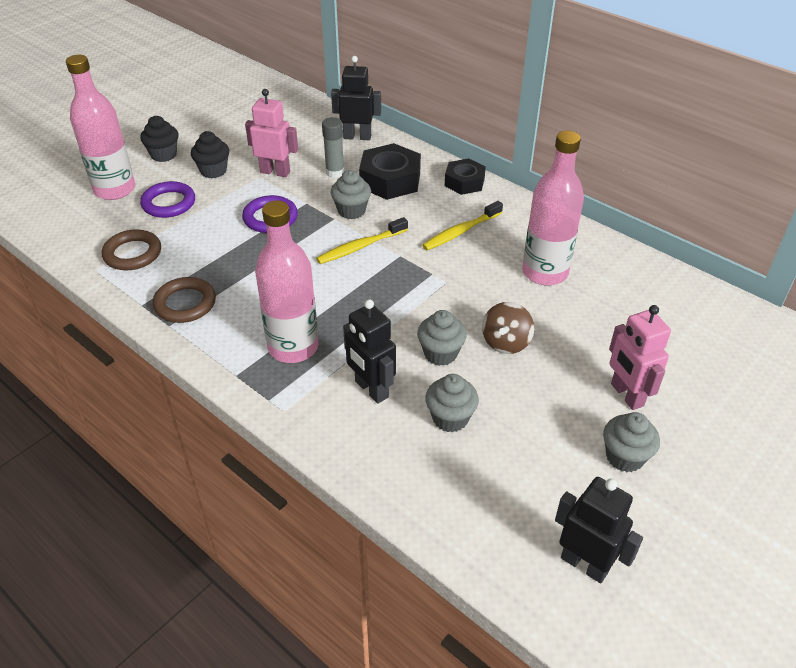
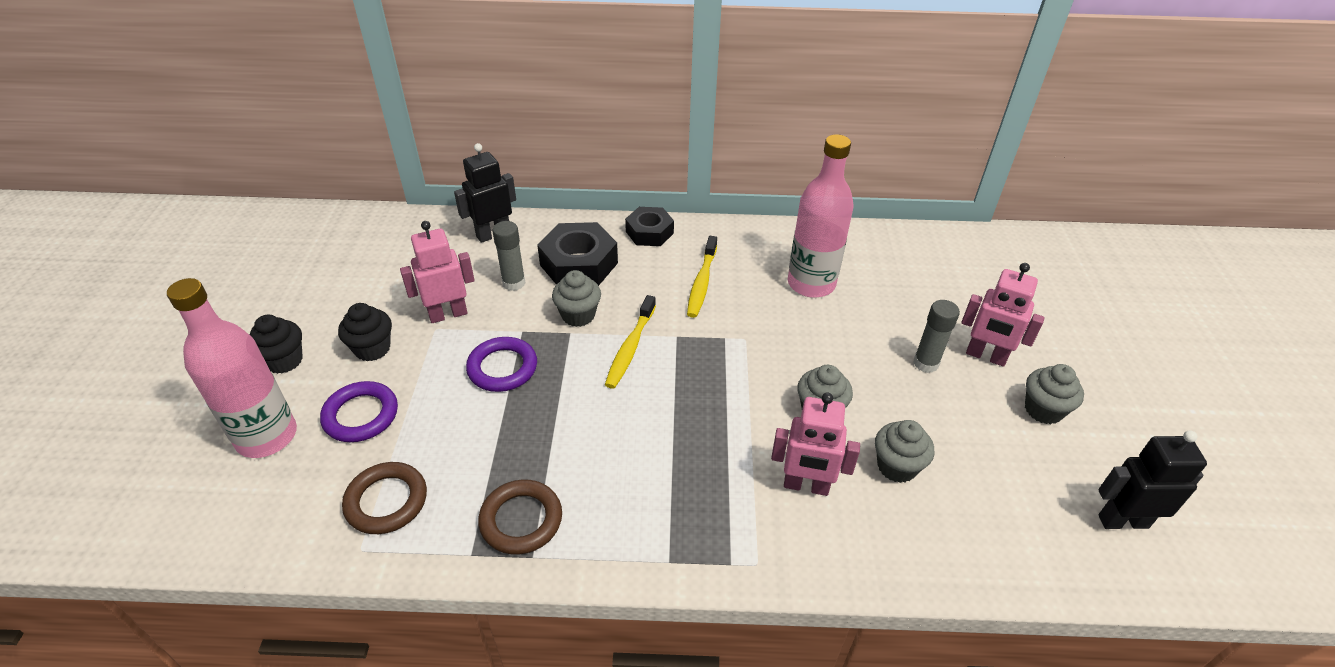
camera: 40 degrees left, 0 degrees up
(293, 347) = (688, 492): pink bottle -> none
(371, 389) = (806, 486): black robot -> pink robot
(506, 342) = (856, 366): brown spinning top -> none
(566, 371) = (925, 363): none -> grey glue stick

